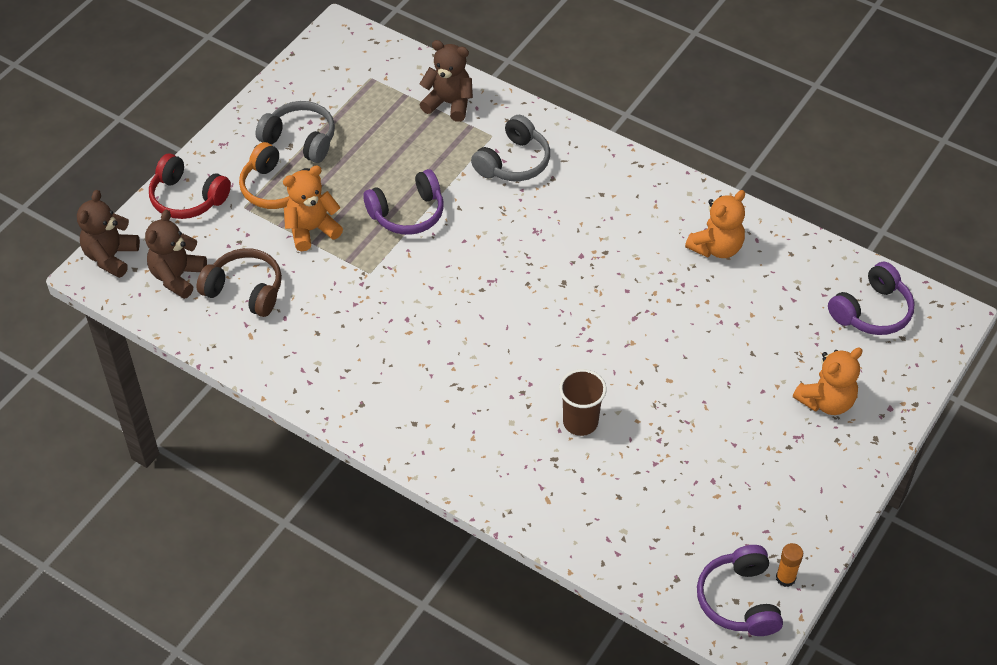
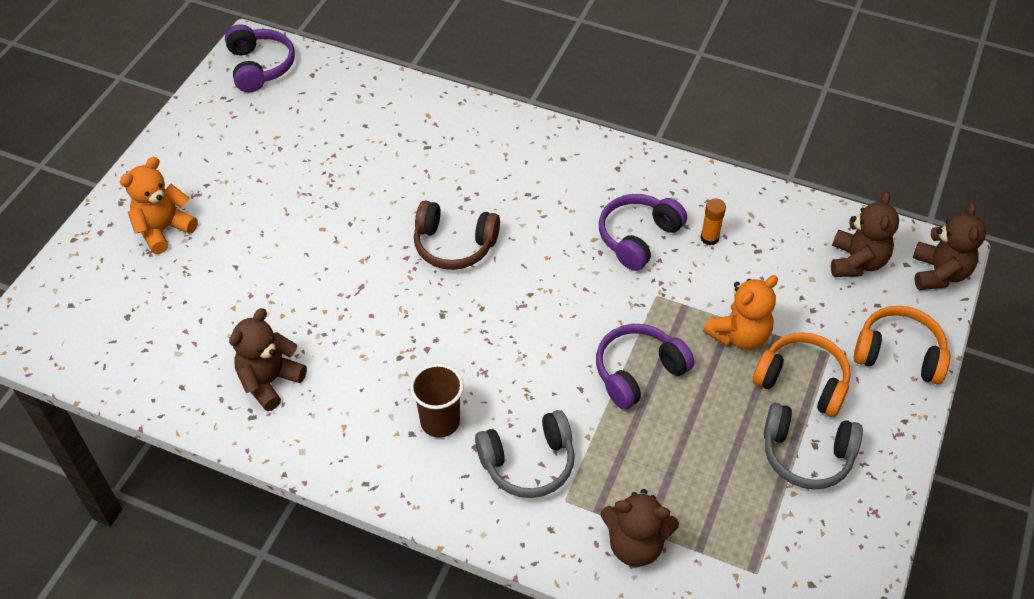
camera: 170 degrees right, 0 degrees up
(187, 198) = (898, 354): red headphones -> orange headphones
(245, 290) = (779, 258): brown headphones -> brown headphones (454, 245)
(513, 162) = (528, 463): grey headphones -> grey headphones turned 135 degrees counterclockwise
(580, 422) = (406, 179): brown cup -> brown cup (440, 422)
(716, 248) = (270, 381): orange teddy bear -> brown teddy bear
(785, 578) = (220, 86): orange glue stick -> orange glue stick (709, 238)
(872, 311) = (98, 329): purple headphones -> purple headphones (638, 237)

